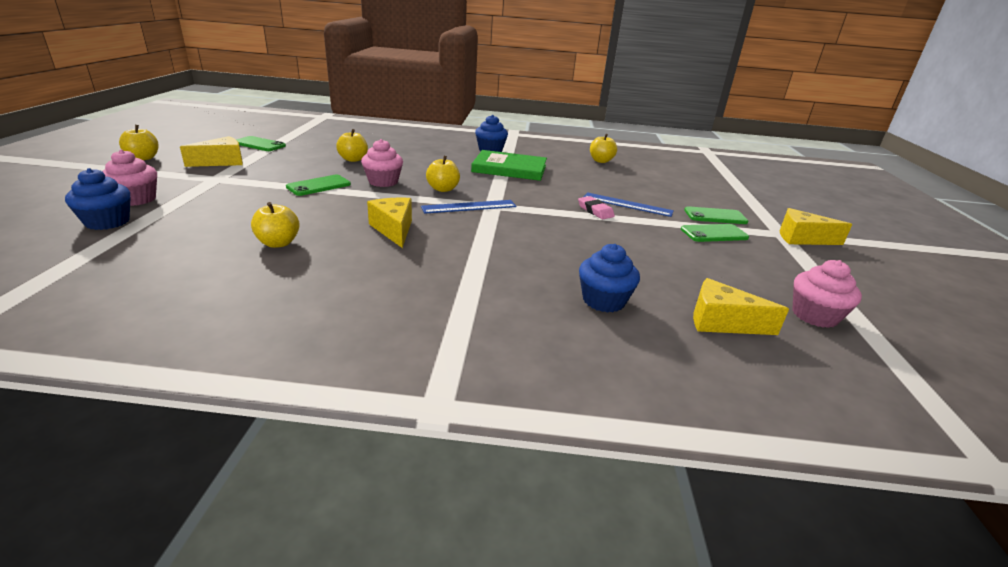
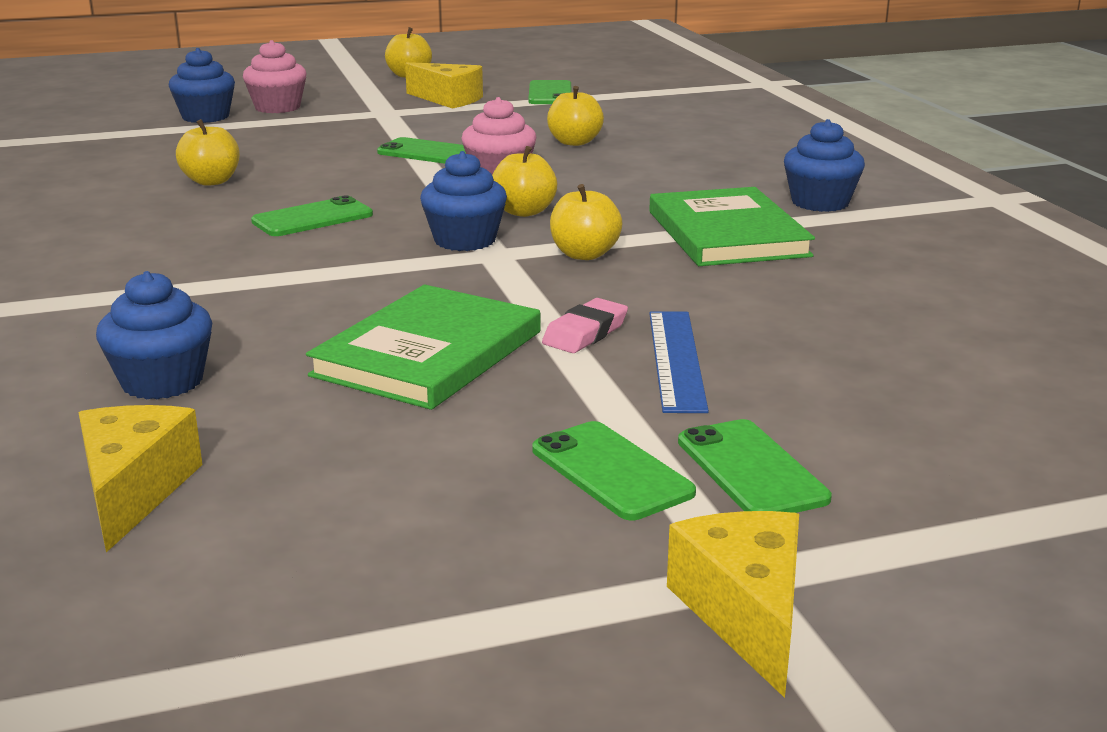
camera: 70 degrees right, 5 degrees down
(393, 229) = (312, 218): yellow cheese -> green phone
(469, 206) = (465, 240): blue ruler -> blue cupcake
(600, 239) = (428, 353): none -> green book
(601, 161) = (972, 302): yellow apple -> yellow apple (584, 254)
(814, 315) = (218, 605): pink cupcake -> none

